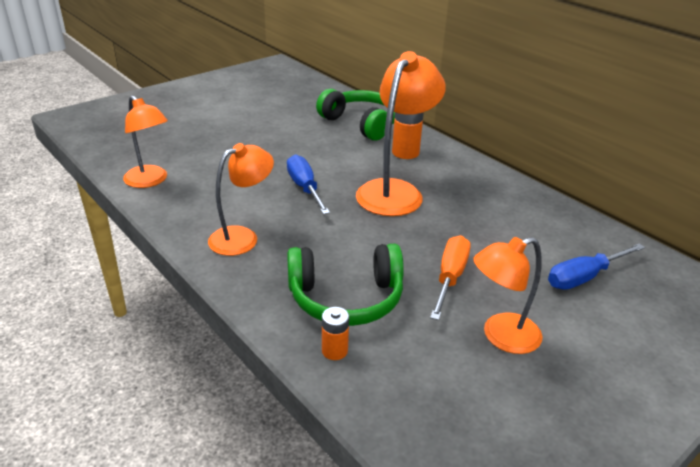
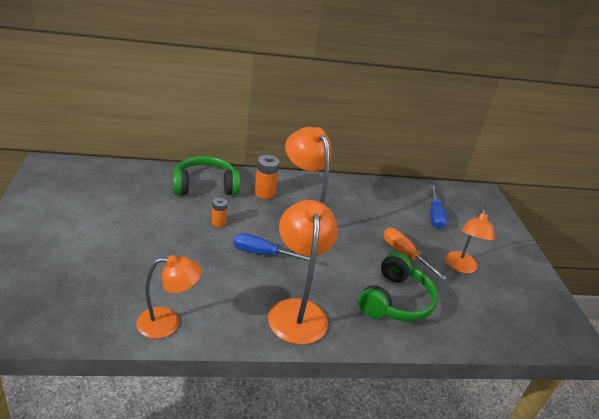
camera: 60 degrees left, 0 degrees up
(242, 237) = (296, 311): orange lamp -> orange lamp, size x1.53
(334, 351) = (437, 329): orange battery -> orange battery (218, 223)

